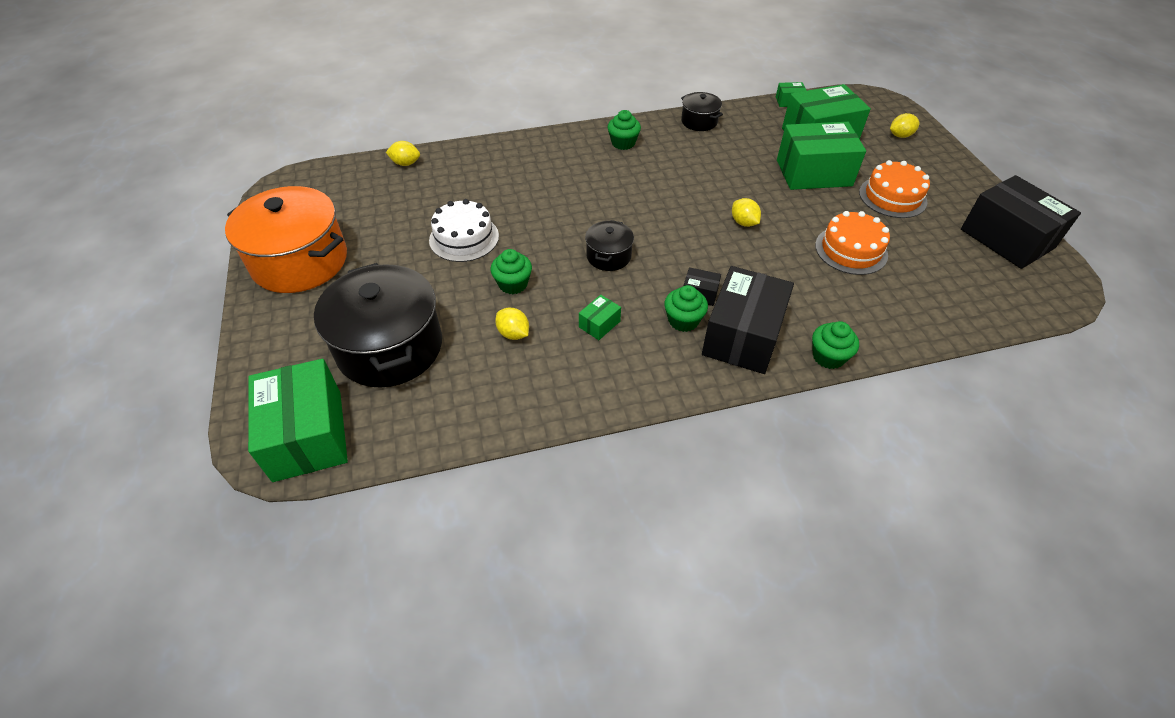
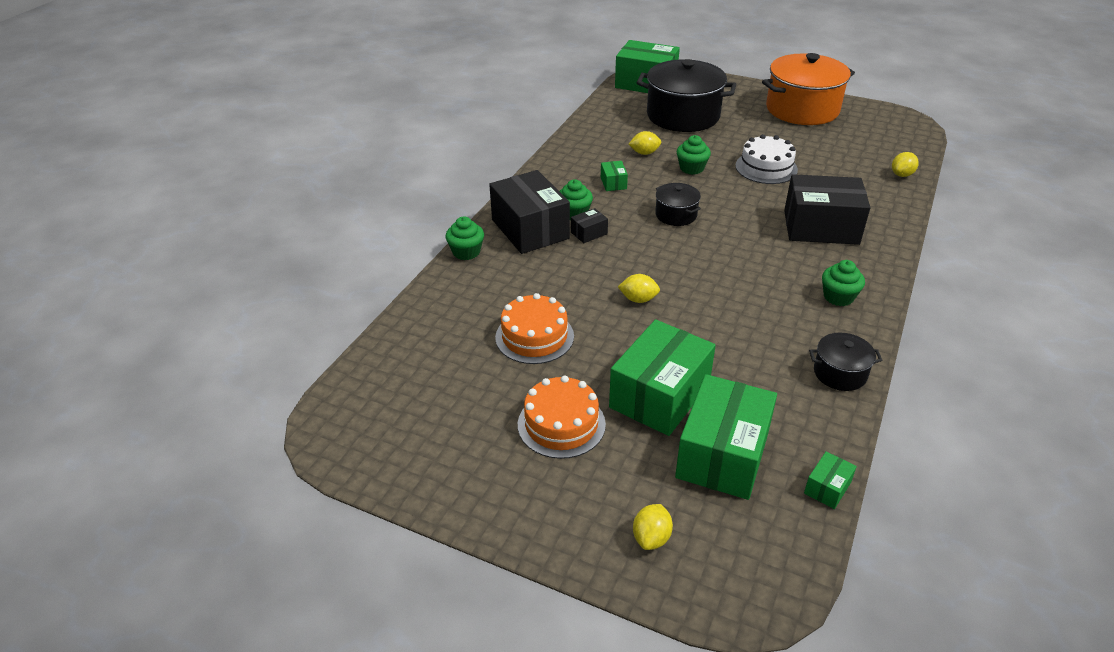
camera: 130 degrees right, 10 degrees down
(1007, 239) = (414, 455): black box -> black box (821, 227)

